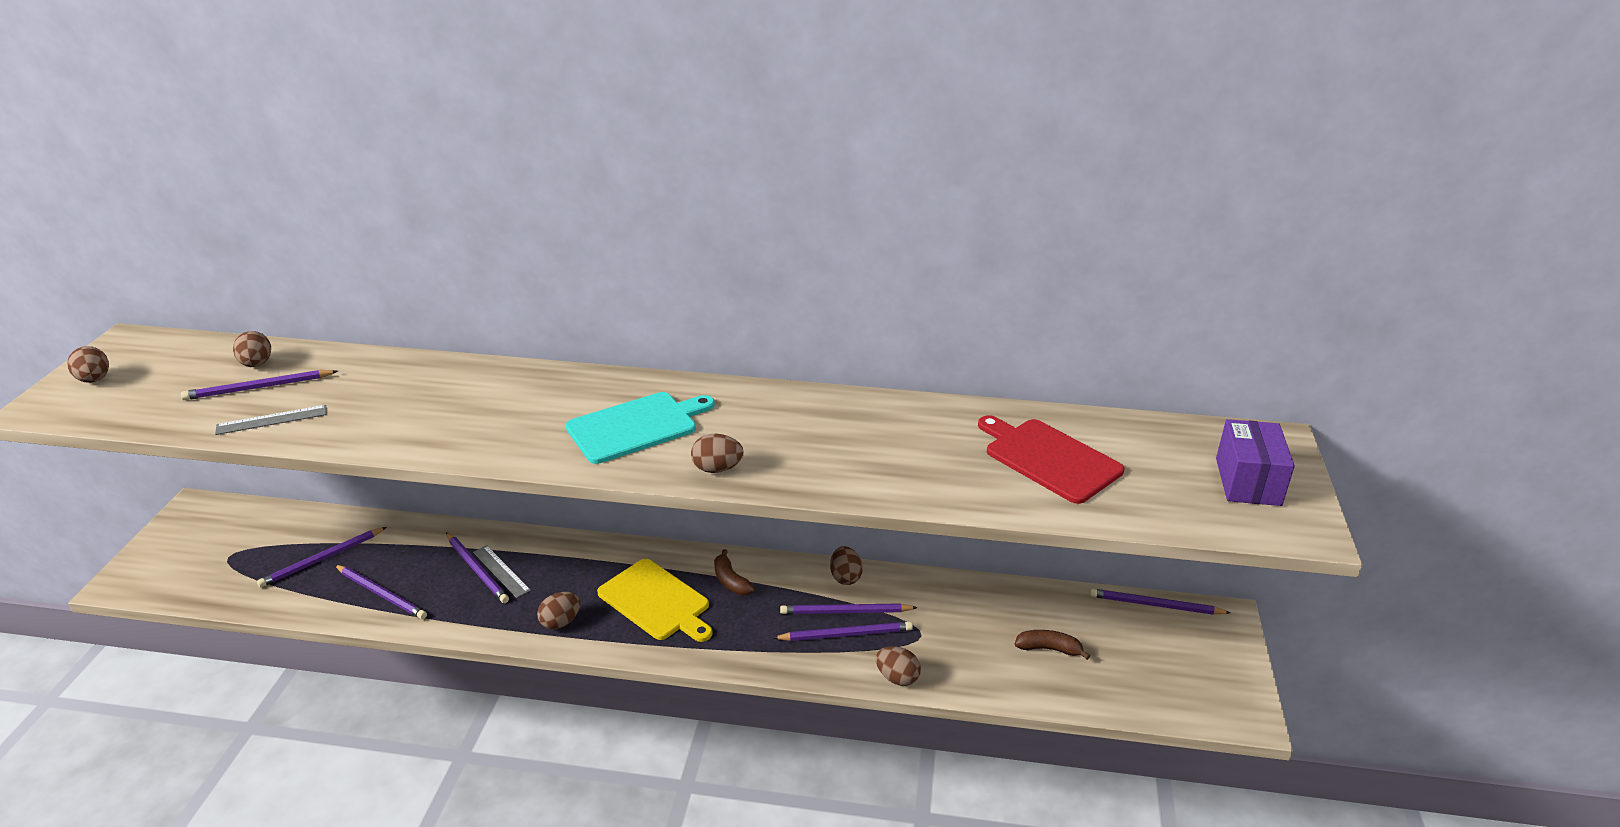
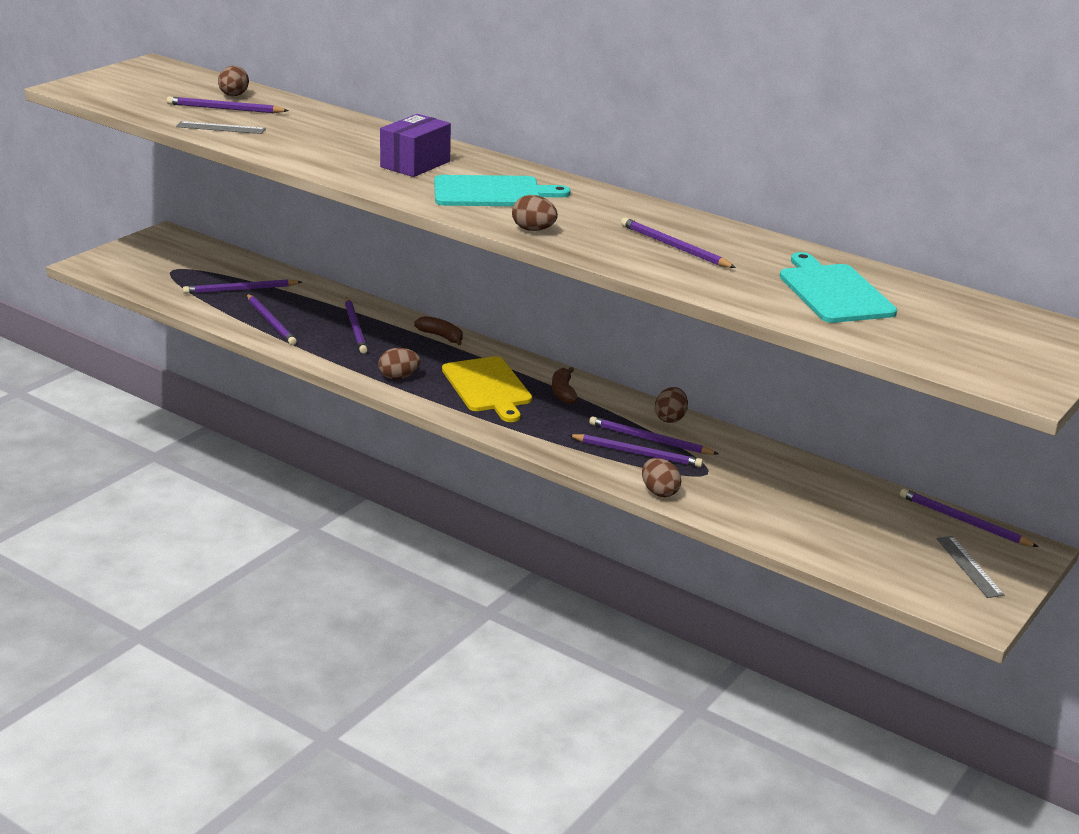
camera: 25 degrees right, 5 degrees down
(95, 380) = (115, 80): brown egg -> none
(501, 571) = (374, 334): grey ruler -> grey ruler (969, 566)
(865, 446) = (674, 247): none -> purple pencil
(1049, 458) = (834, 292): red cutting board -> turquoise cutting board
(1049, 649) = (822, 517): brown banana -> brown banana (441, 336)
(1248, 481) = (1012, 350): purple box -> purple box (415, 164)

